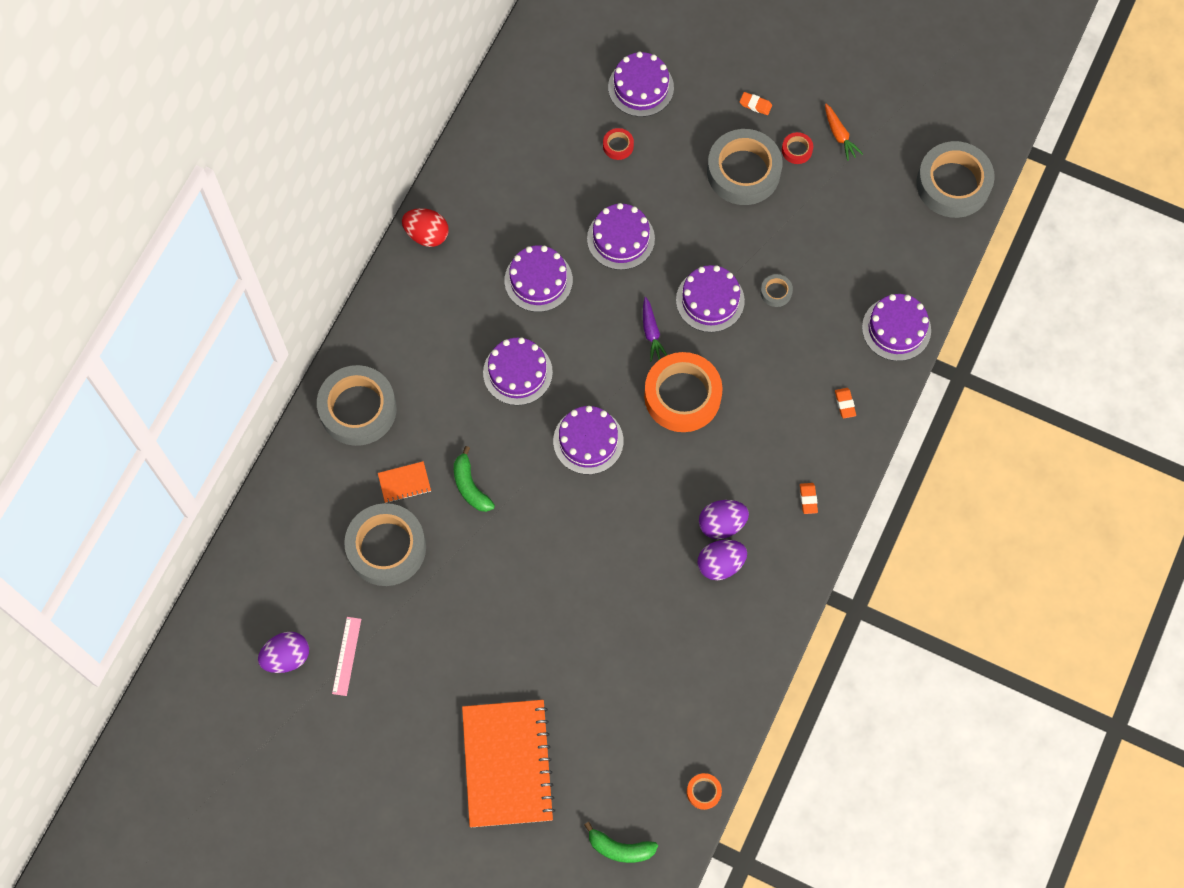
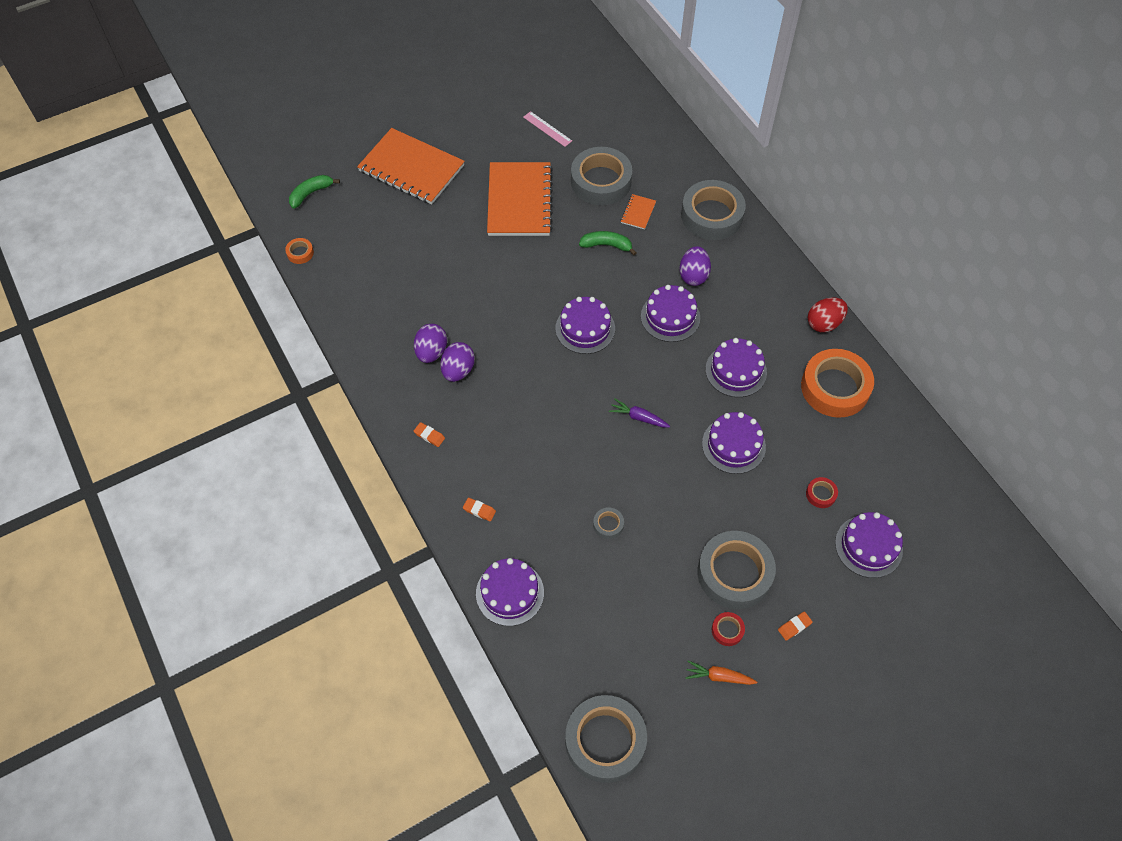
camera: 125 degrees right, 10 degrees down
(287, 657) = (571, 102): purple egg -> purple egg (693, 275)
(472, 613) = (519, 201): none -> orange notebook
(682, 396) = (572, 406): orange tape -> orange tape (835, 387)
(710, 300) = (636, 473): purple cake -> none

